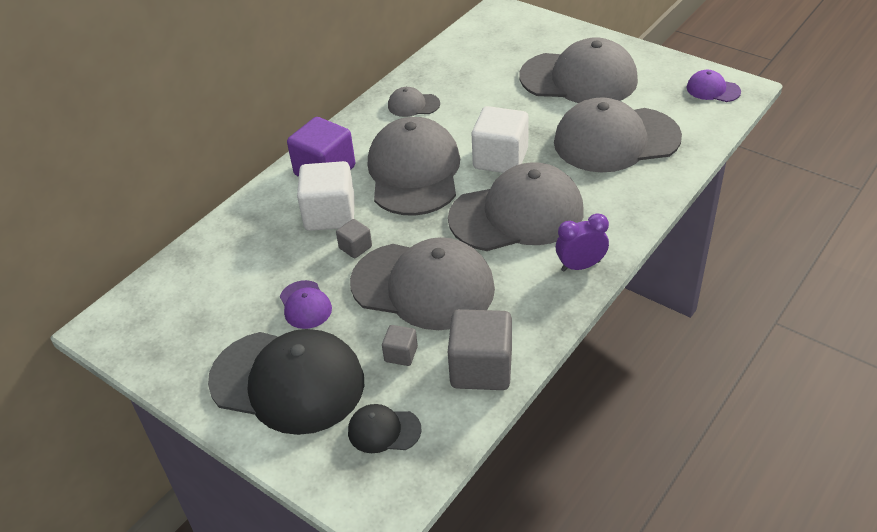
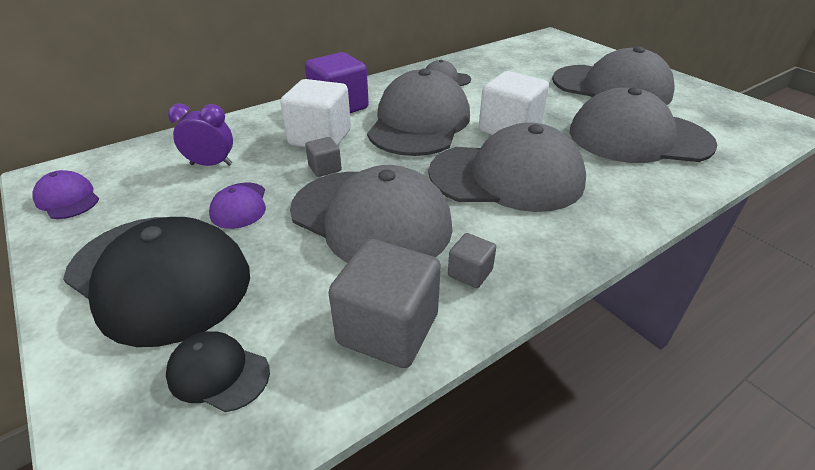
camera: 15 degrees right, 5 degrees down
(401, 354) = (302, 283): grey cube -> grey cube (470, 273)
(580, 266) = (563, 243): purple clock -> purple clock (211, 164)
(713, 89) = (756, 118): purple cap -> purple cap (67, 199)

